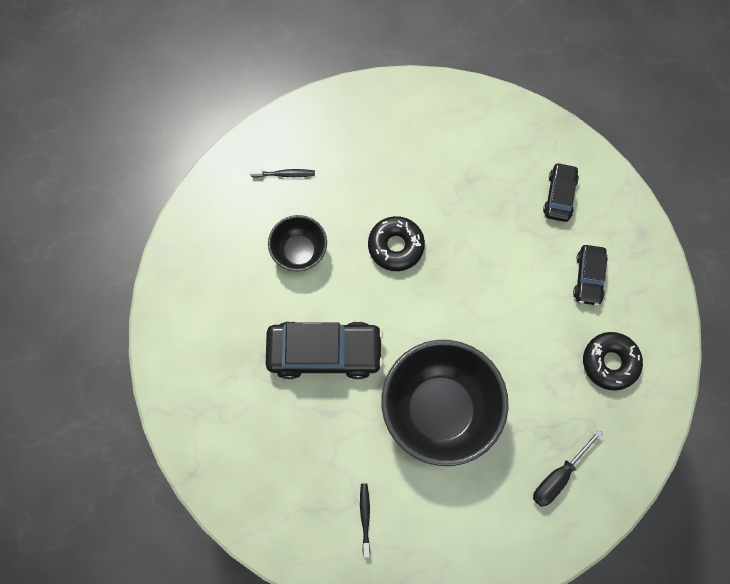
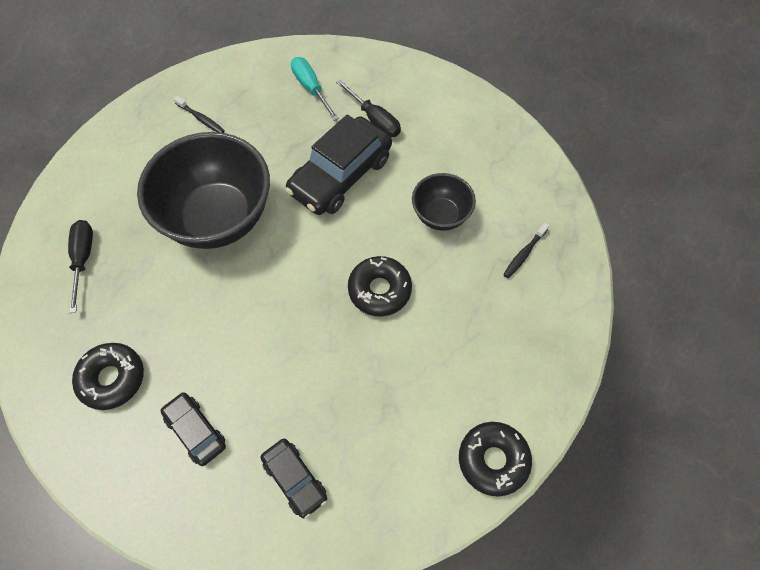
camera: 130 degrees right, 10 degrees down
(247, 372) = (374, 119): none -> black screwdriver
(256, 454) = (311, 88): none -> turquoise screwdriver
(447, 98) = (493, 460): none -> black donut

